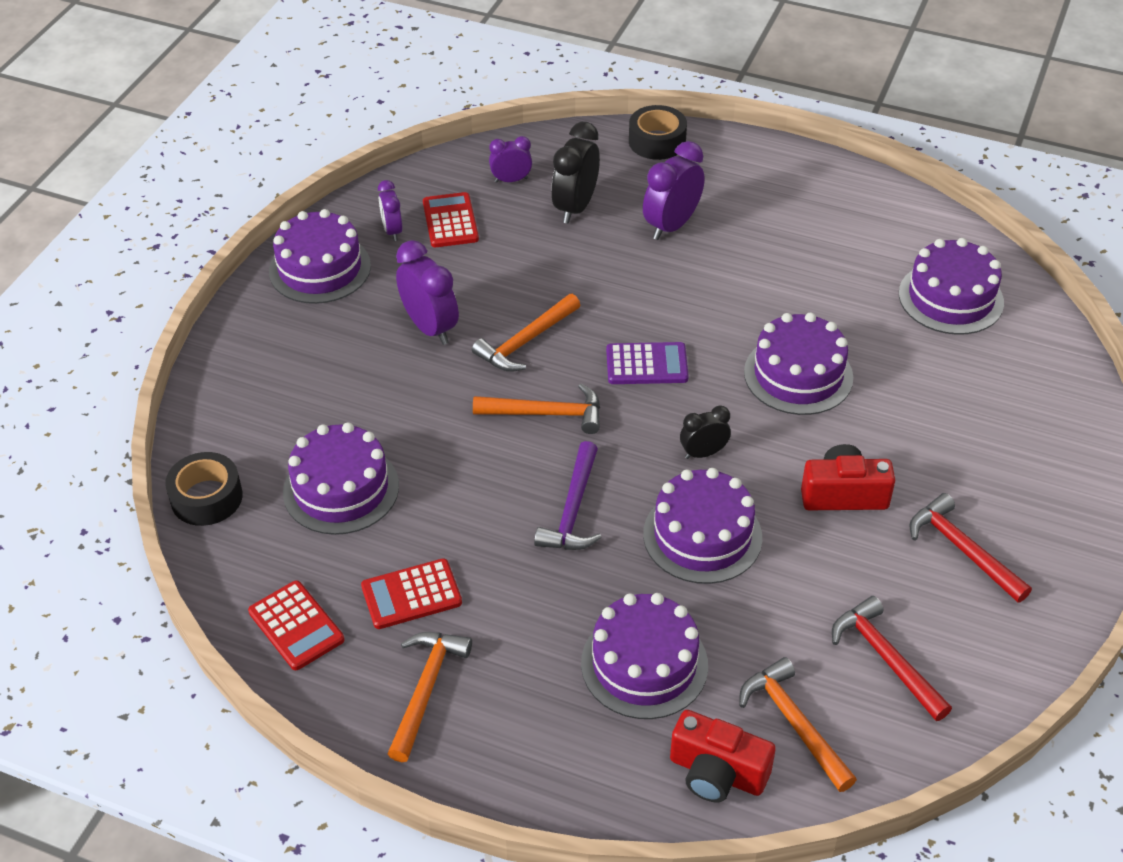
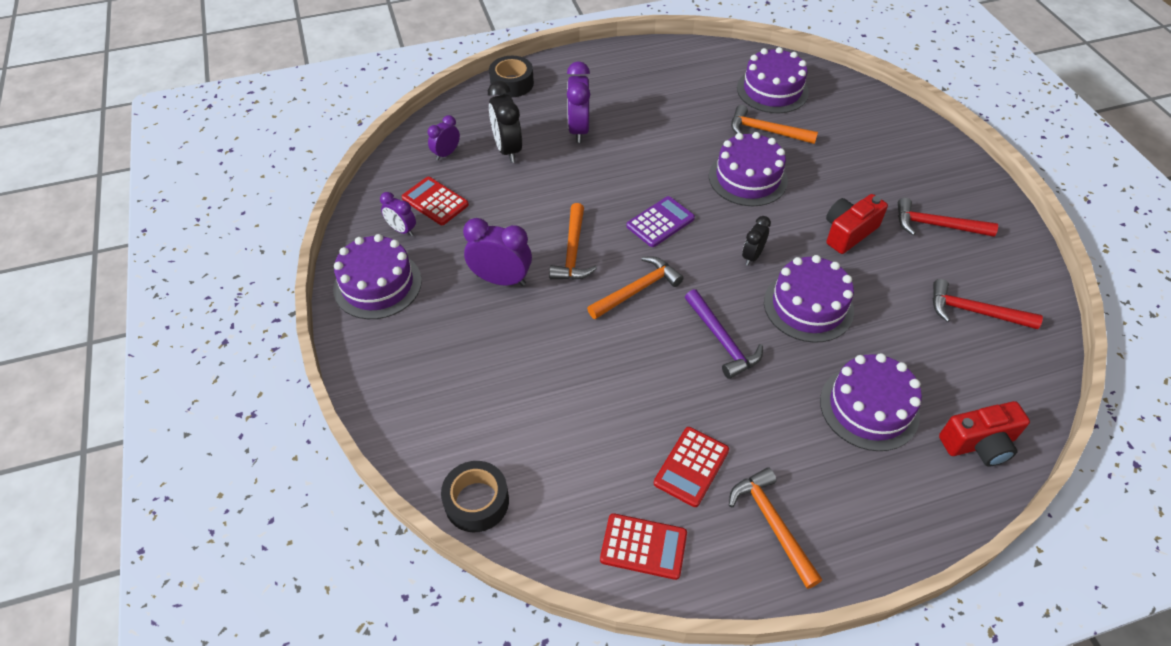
camera: 40 degrees left, 5 degrees up
(341, 489) = (564, 428): purple cake -> none
(794, 723) = (978, 383): orange hammer -> orange hammer (766, 131)

